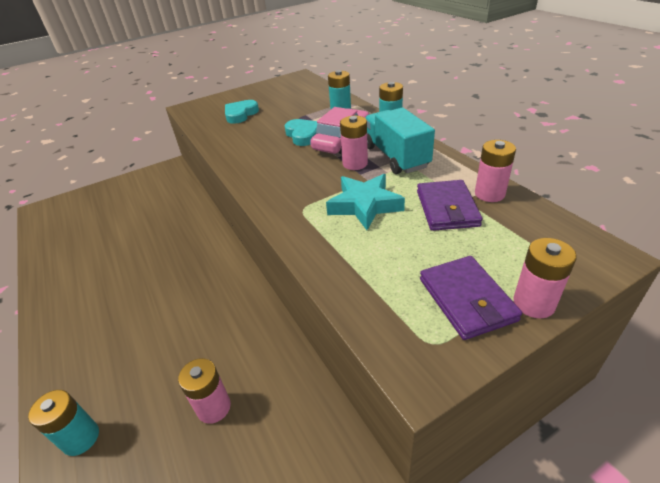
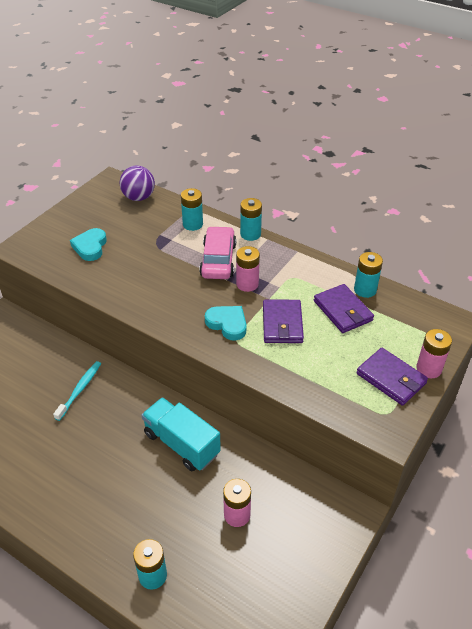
camera: 30 degrees left, 5 degrees up
(175, 233) = (80, 390): none -> turquoise toothbrush
(303, 135) = (177, 261): turquoise heart -> turquoise heart (227, 324)
(310, 89) = (138, 197): none -> purple ball
(365, 205) = (282, 324): turquoise star -> purple wallet
(396, 157) = (276, 269): turquoise truck -> turquoise truck (182, 444)
(489, 194) = (365, 290): pink battery -> turquoise battery

